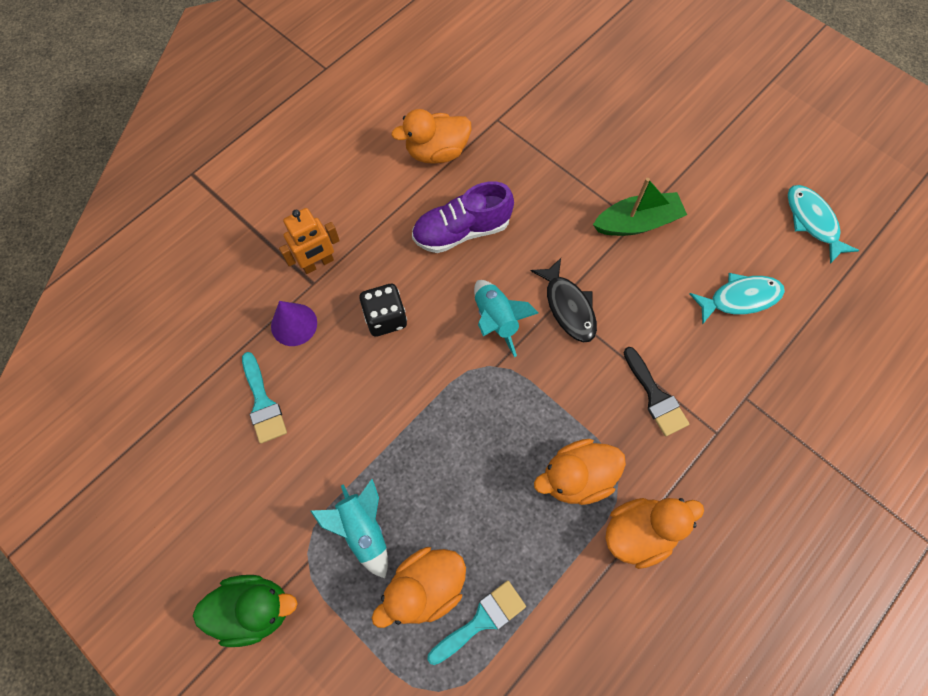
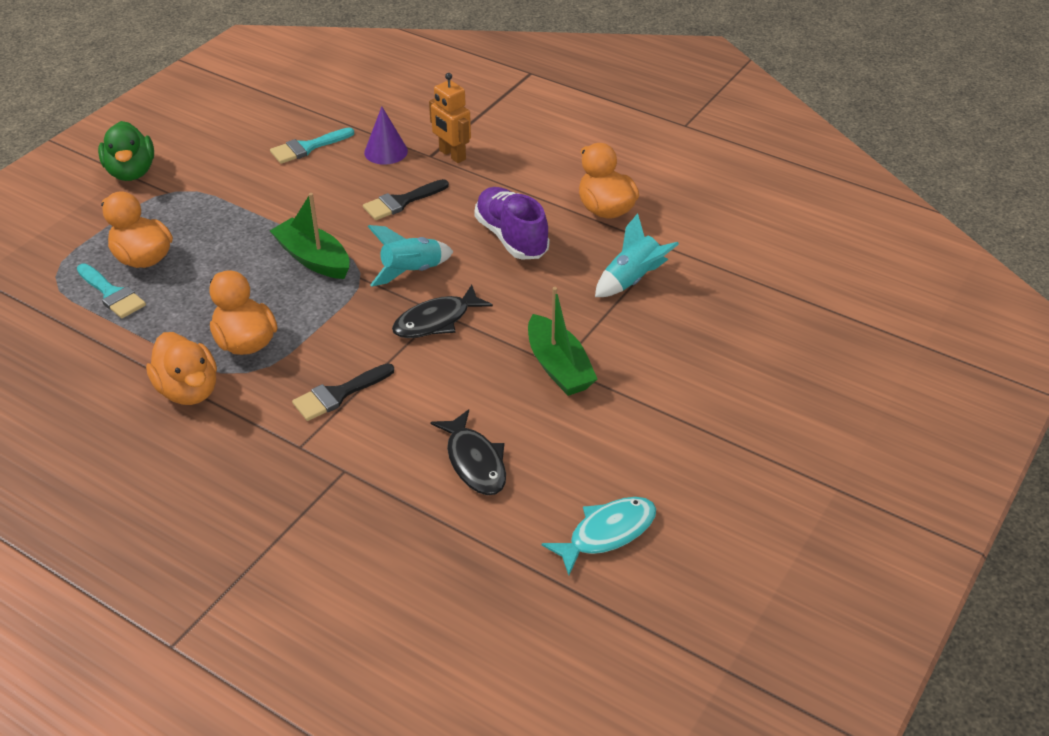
camera: 80 degrees right, 25 degrees down
(363, 529) = (195, 217): turquoise rocket -> turquoise rocket (632, 280)
(385, 318) = (401, 202): black dice -> black brush
(460, 407) = (313, 259): none -> green boat
(740, 298) = (474, 462): turquoise fish -> black fish

